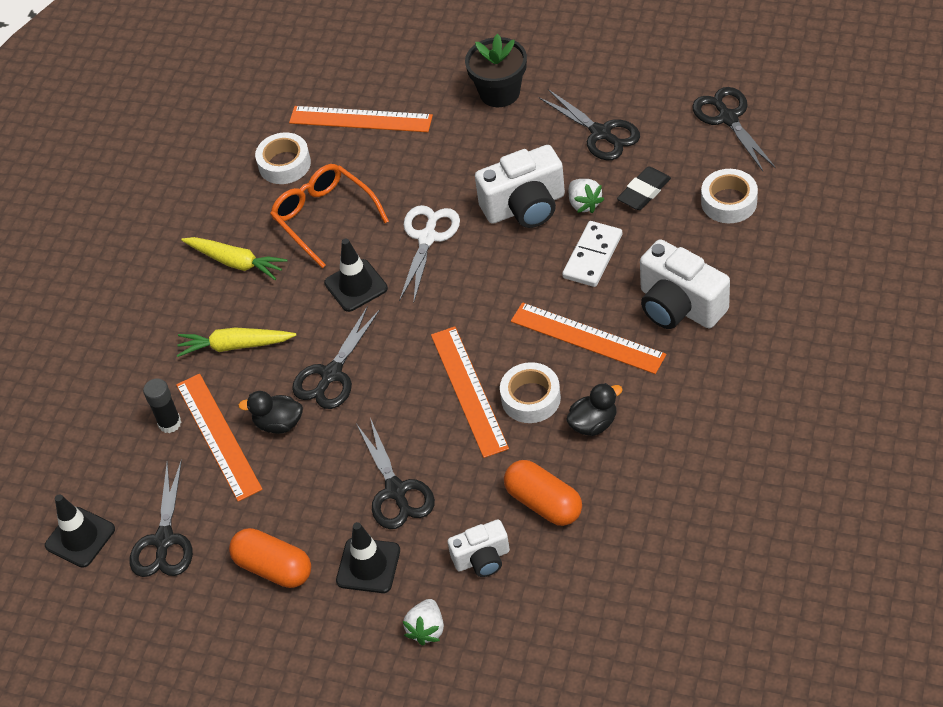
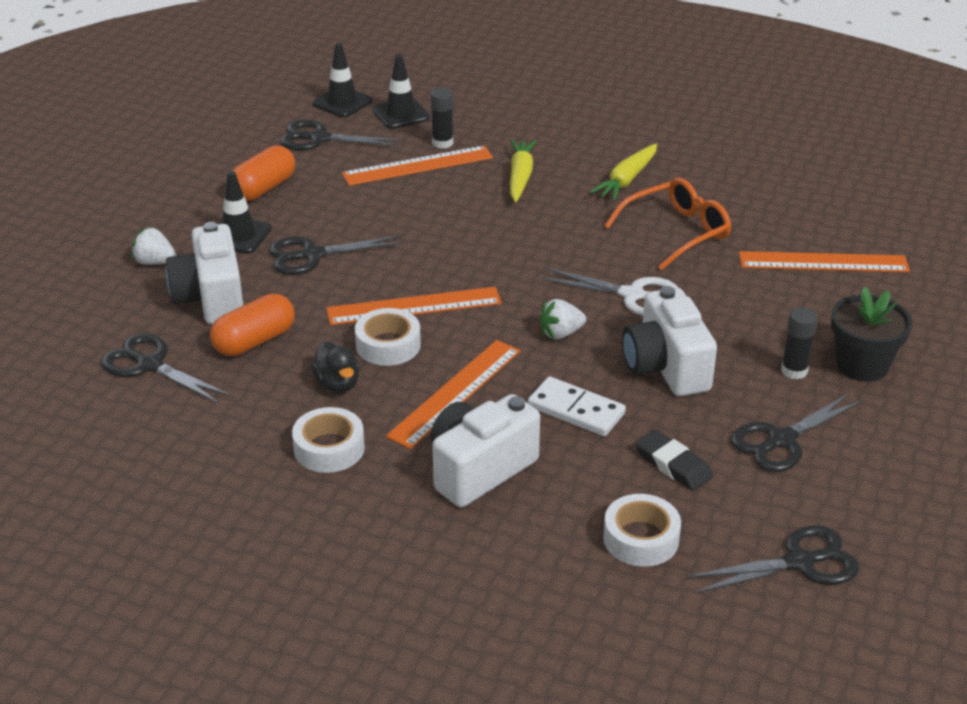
camera: 90 degrees right, 15 degrees down
(278, 423) = (419, 196): black duck -> none
(284, 164) = (759, 212): white tape -> white tape (329, 448)
(331, 374) = (466, 227): black scissors -> black scissors (150, 365)
(356, 286) = (576, 246): black traffic cone -> black traffic cone (401, 114)
(360, 119) = (823, 262): orange ruler -> orange ruler turned 75 degrees clockwise
(482, 558) = (211, 298): white camera -> white camera, size x1.68
(515, 130) = (794, 371): none -> black glue stick
(584, 204) = (661, 413): white strawberry -> white strawberry (560, 333)

